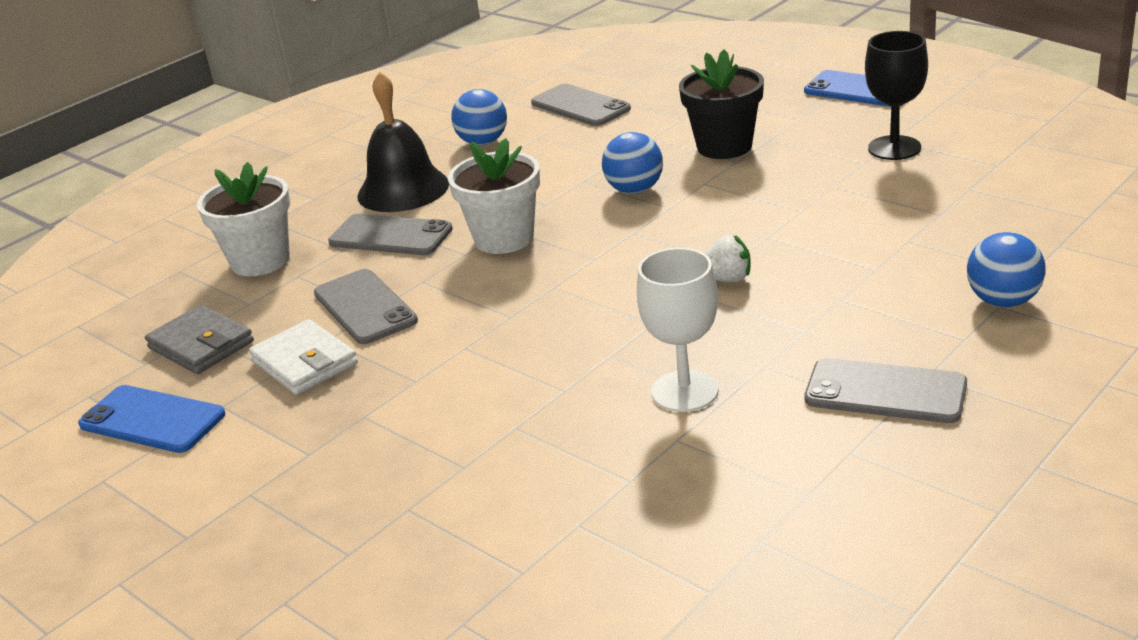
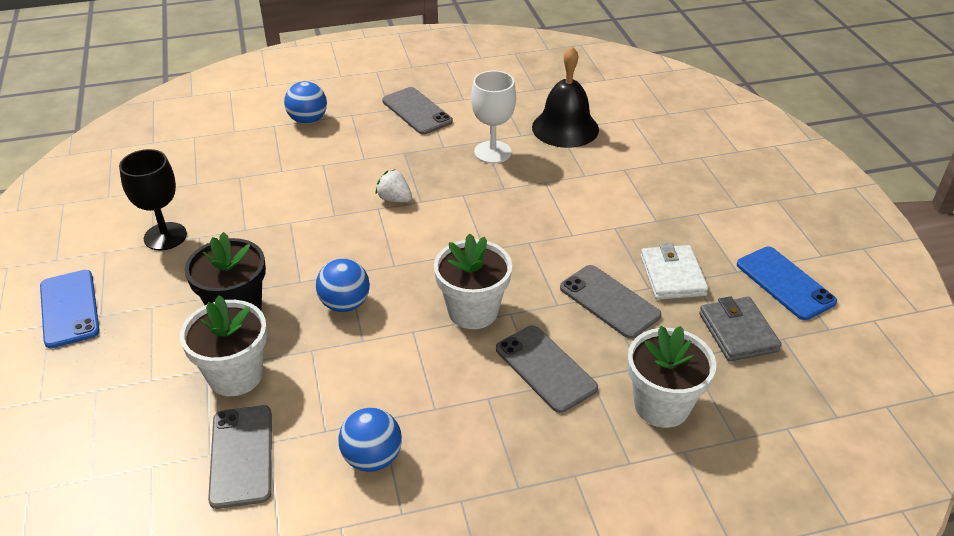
camera: 150 degrees left, 10 degrees up
(365, 307) = (609, 301): grey phone -> grey phone turned 45 degrees counterclockwise
(403, 189) = (493, 429): black bell -> black bell (565, 128)
(653, 125) = (235, 375): none -> white flower pot

